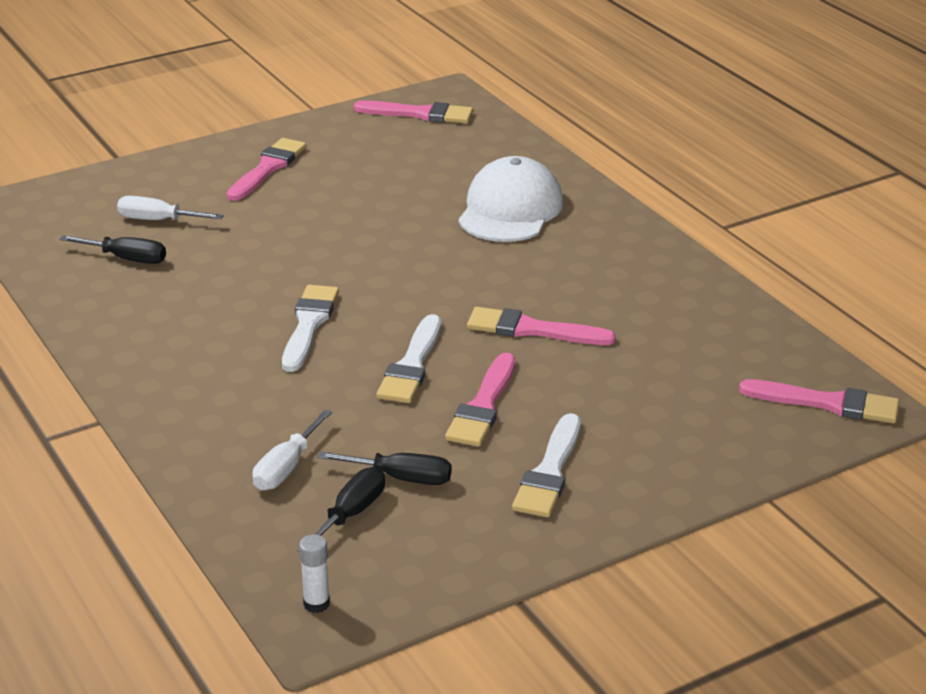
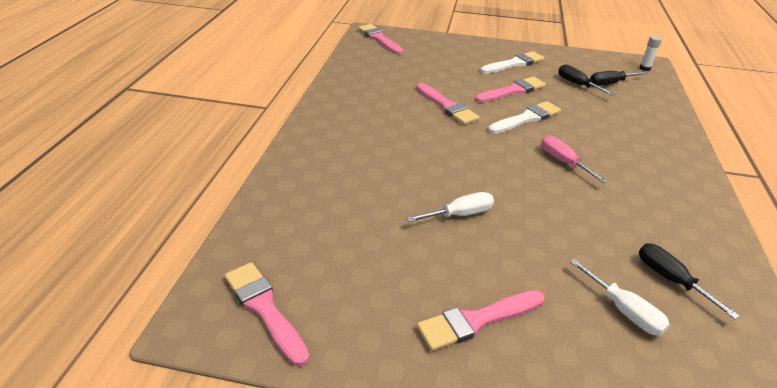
camera: 140 degrees left, 5 degrees up
(286, 468) = (628, 107): white screwdriver -> white screwdriver (460, 214)
(309, 325) = (563, 162): white brush -> pink screwdriver
(510, 210) = (353, 171): white cap -> none

